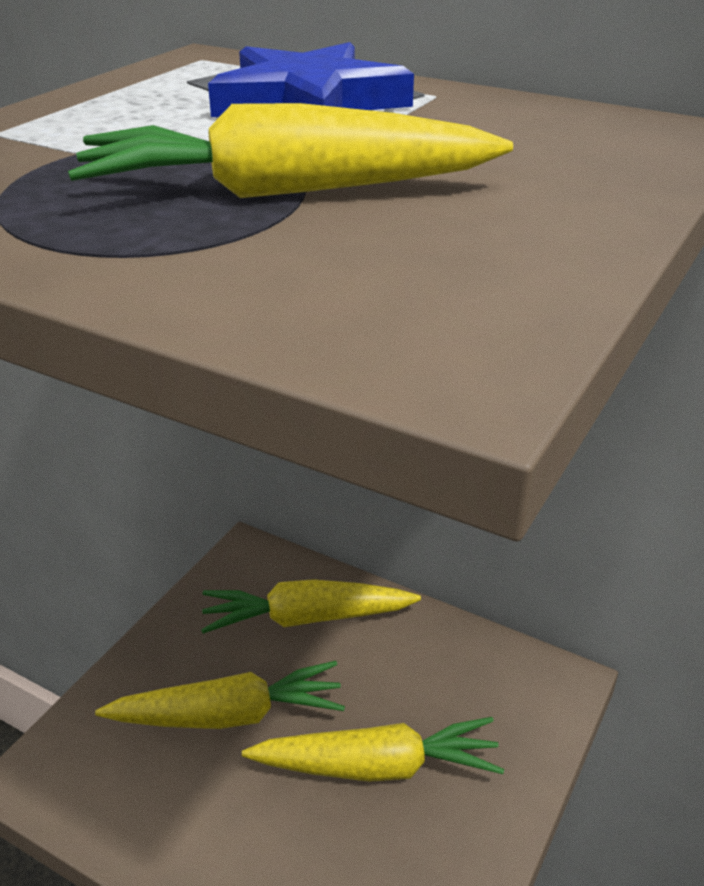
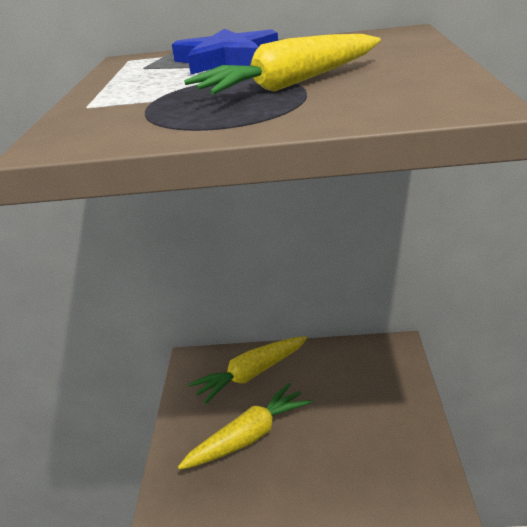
camera: 25 degrees left, 5 degrees down
(376, 766) = (343, 421): yellow carrot -> none

